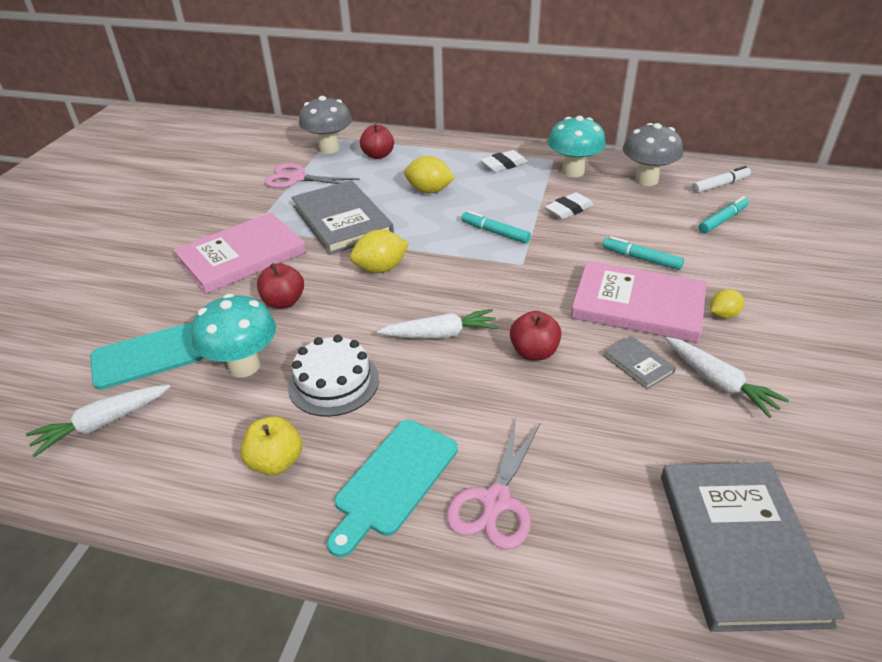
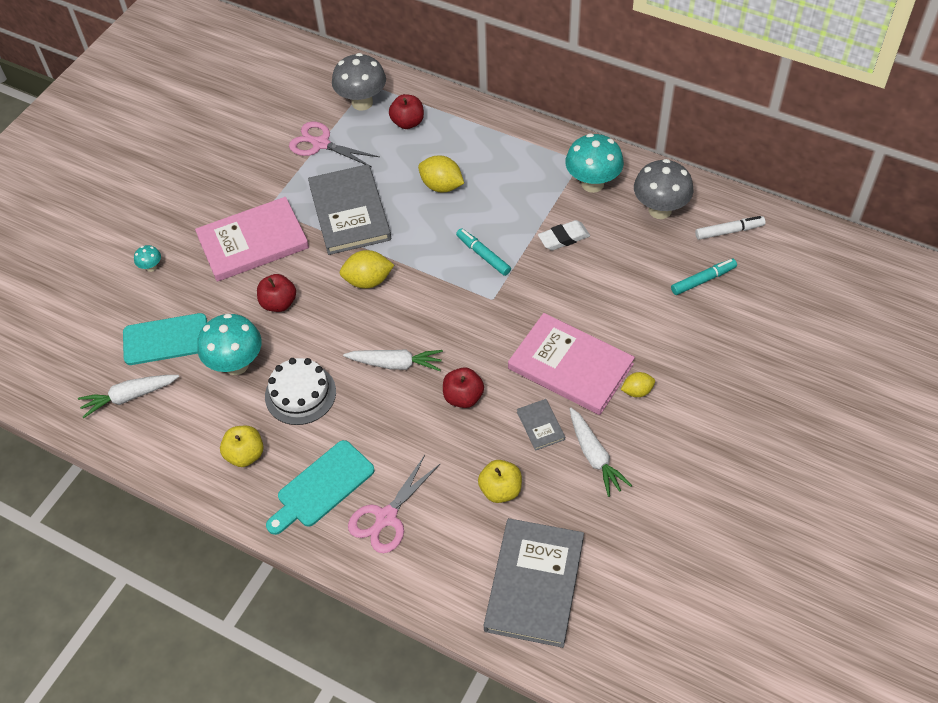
camera: 15 degrees right, 15 degrees up
(123, 293) = (151, 267): none -> turquoise mushroom
(503, 165) = (527, 160): white eraser -> none
(629, 439) = (500, 490): none -> yellow apple
(641, 259) = (600, 314): turquoise marker -> none

